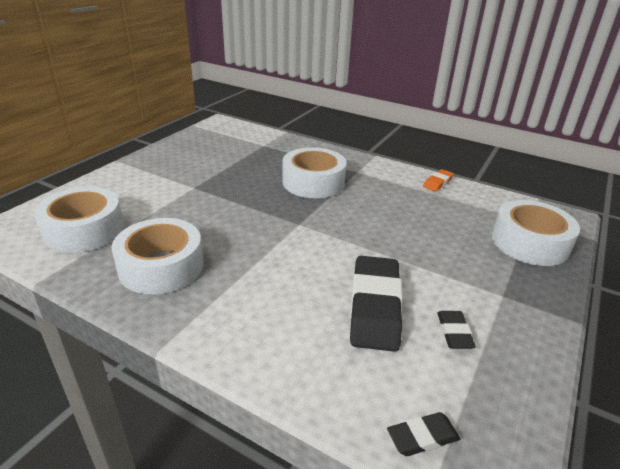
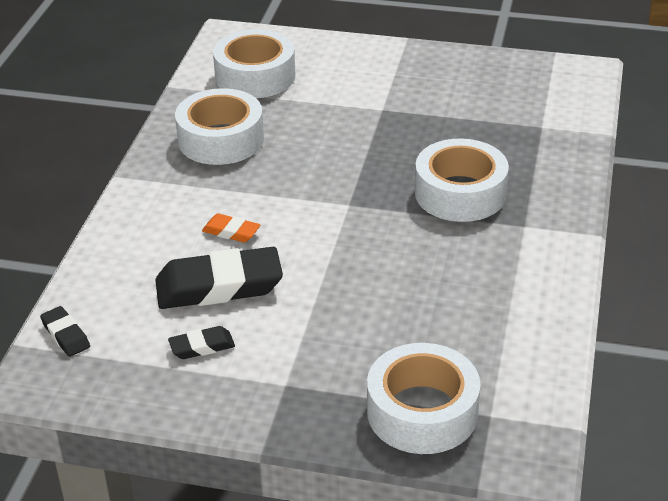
camera: 75 degrees right, 5 degrees up
(437, 183) = (547, 309): orange eraser -> orange eraser (231, 232)

